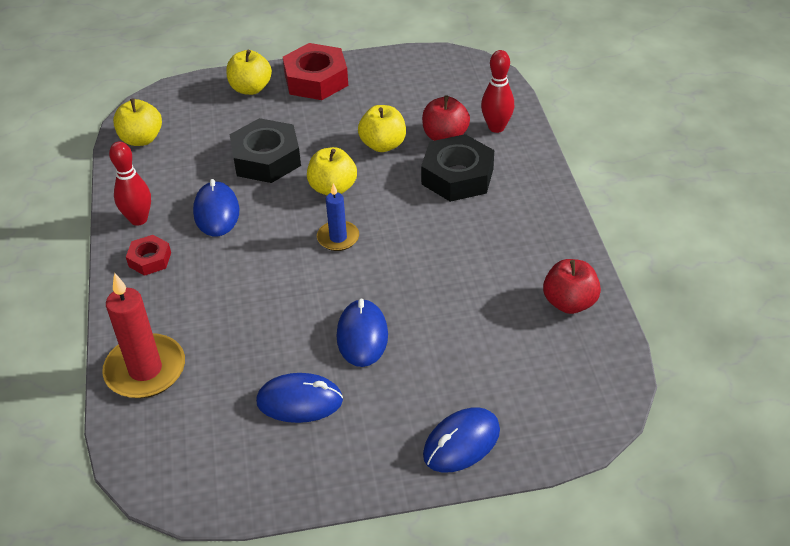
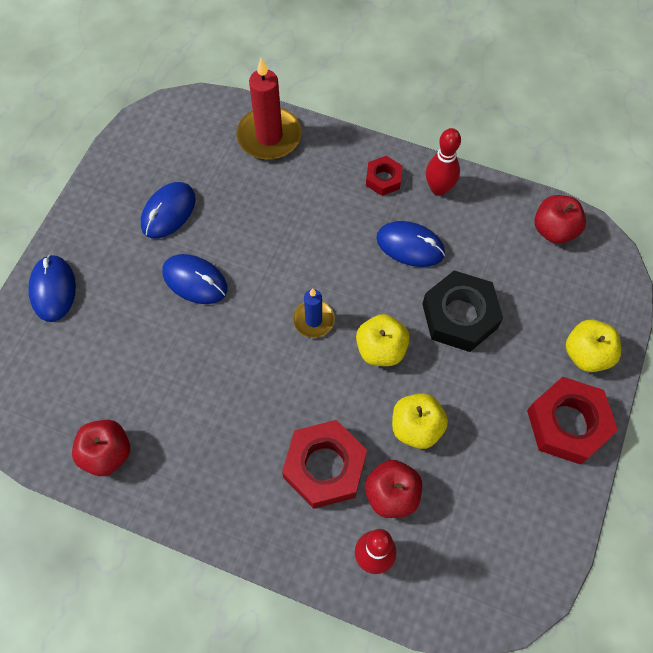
camera: 120 degrees right, 20 degrees up
(141, 139) = (554, 230): yellow apple -> red apple
(457, 176) = (324, 467): black nut -> red nut

